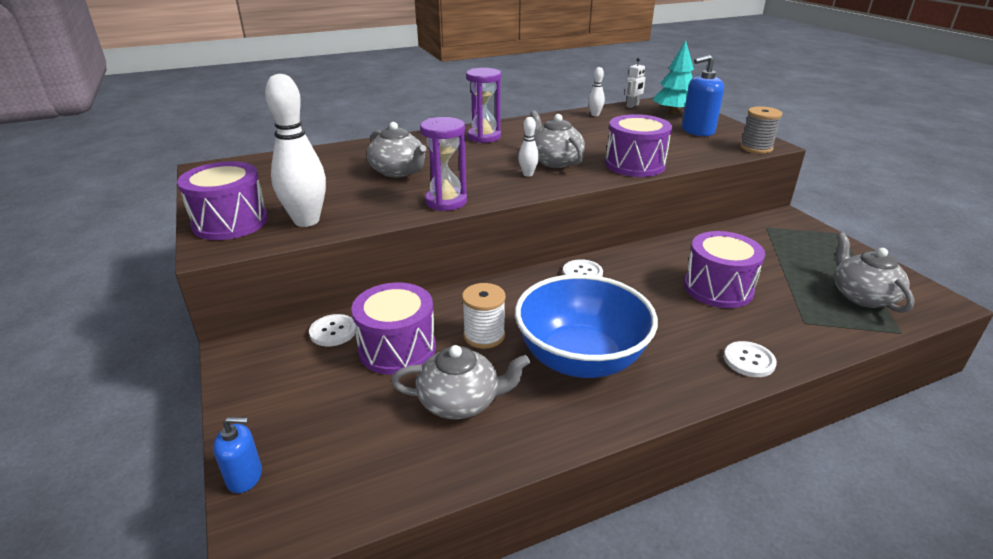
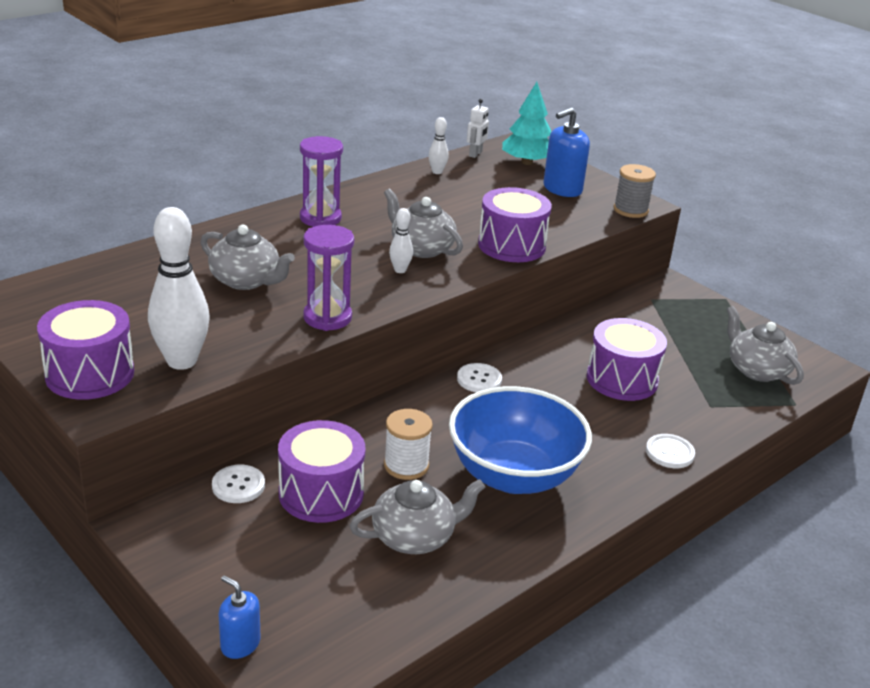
camera: 20 degrees left, 0 degrees up
(244, 477) = (240, 644): blue soap dispenser -> blue soap dispenser turned 120 degrees counterclockwise

